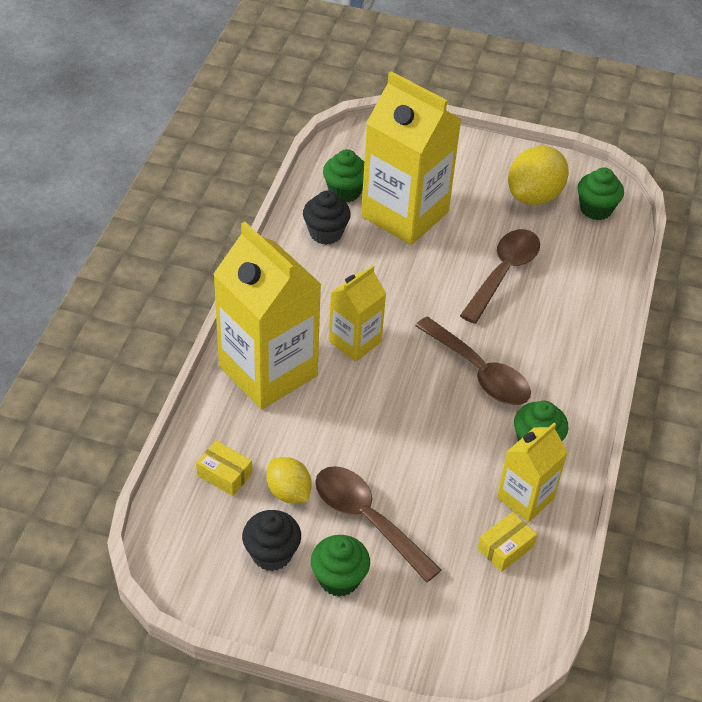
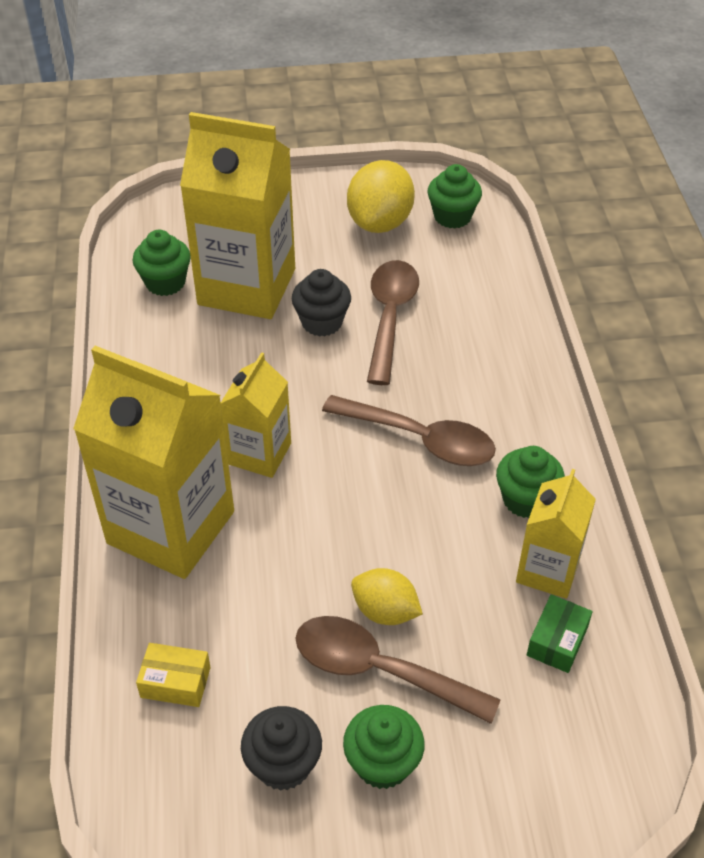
camera: 20 degrees left, 0 degrees up
(288, 492) = (267, 673): yellow lemon -> yellow lemon (385, 611)
(326, 233) = (165, 337): black cupcake -> black cupcake (322, 322)
(505, 548) = (557, 641): yellow box -> green box

